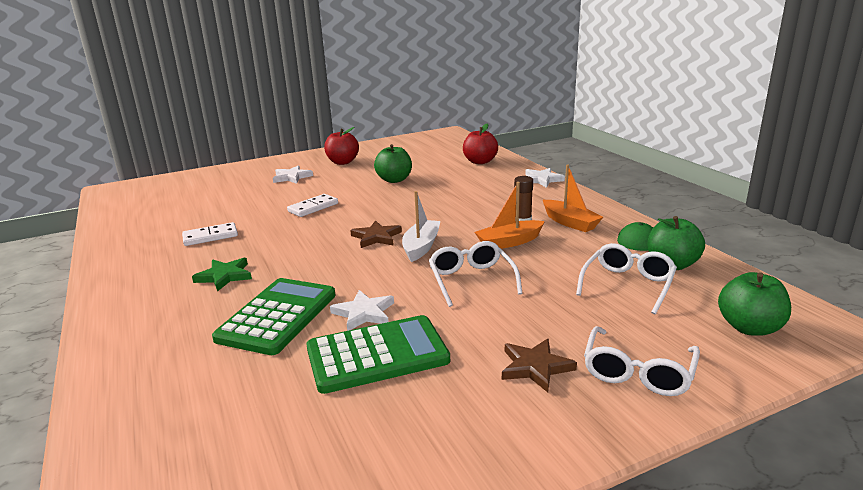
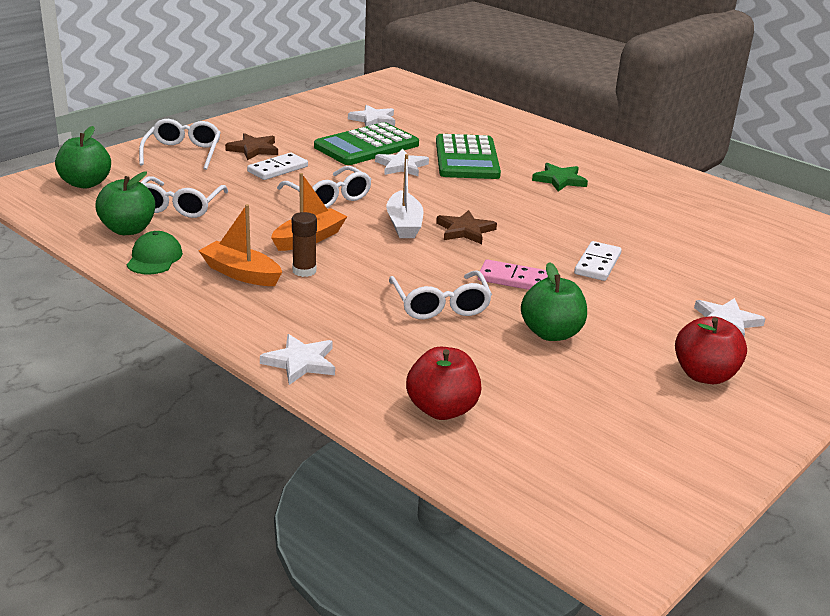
camera: 155 degrees right, 5 degrees up
(210, 237) = (648, 214): white domino -> white domino (277, 169)
(317, 421) = (373, 120): none -> white star
(382, 204) = (513, 279): none -> pink domino
(443, 196) = (440, 305): none -> white glasses

